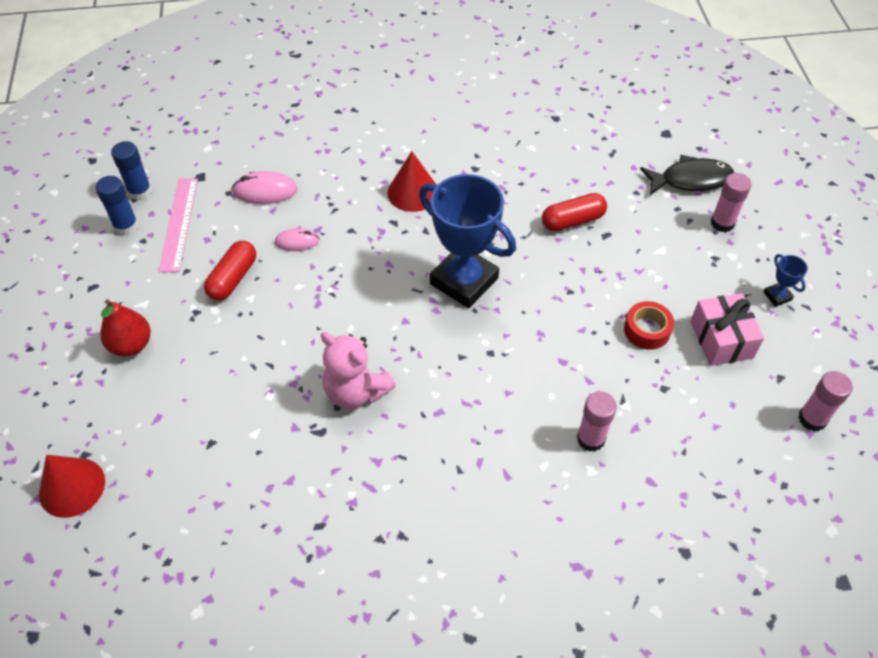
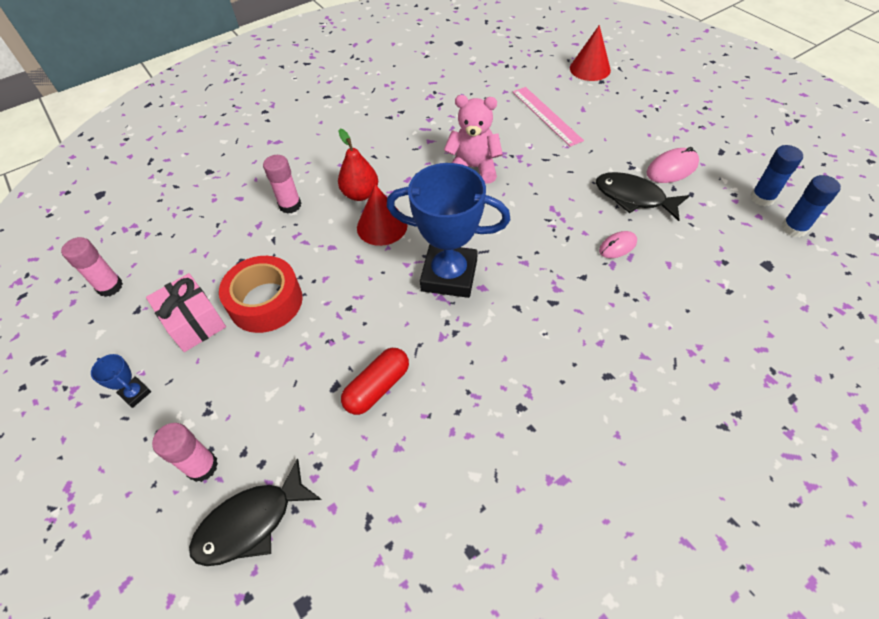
camera: 155 degrees right, 0 degrees up
(131, 345) = (647, 133): red pear -> red pear (360, 194)
(178, 224) = (726, 217): pink ruler -> pink ruler (546, 115)
(233, 278) = (633, 197): red capsule -> black fish
(265, 191) = (696, 278): pink mouse -> pink mouse (672, 168)
(413, 192) = (561, 343): red cone -> red cone (382, 226)
(647, 330) = (266, 302): red tape -> red tape, size x1.64

